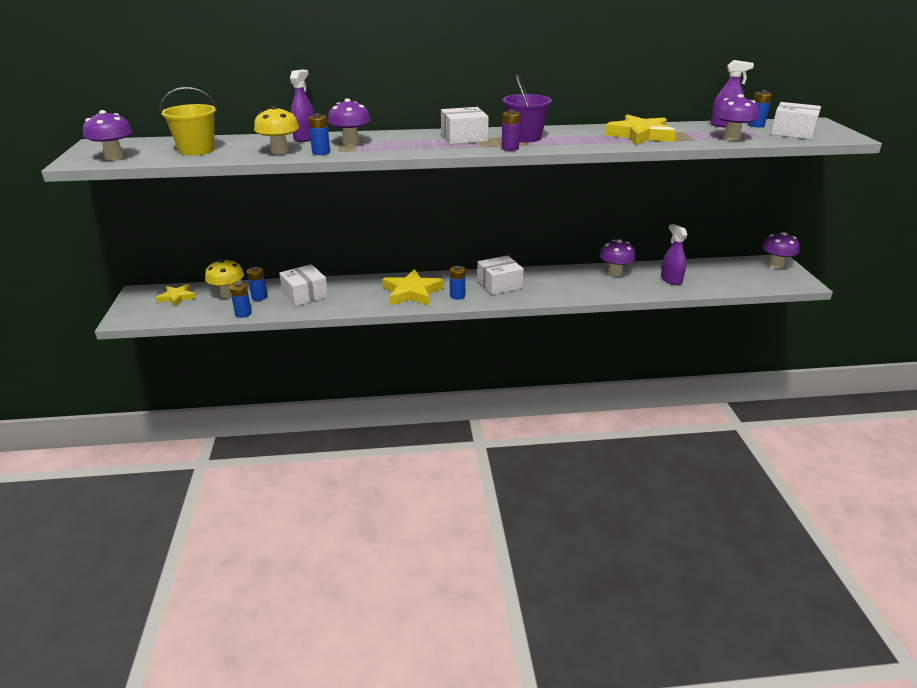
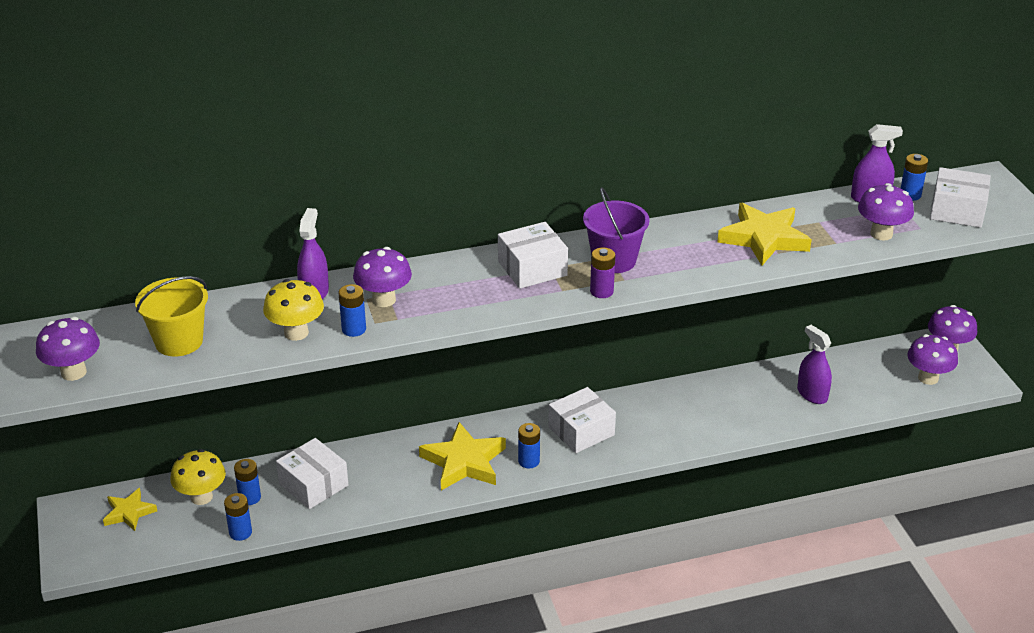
camera: 10 degrees left, 5 degrees up
(615, 273) = (734, 389): purple mushroom -> purple mushroom (928, 378)

